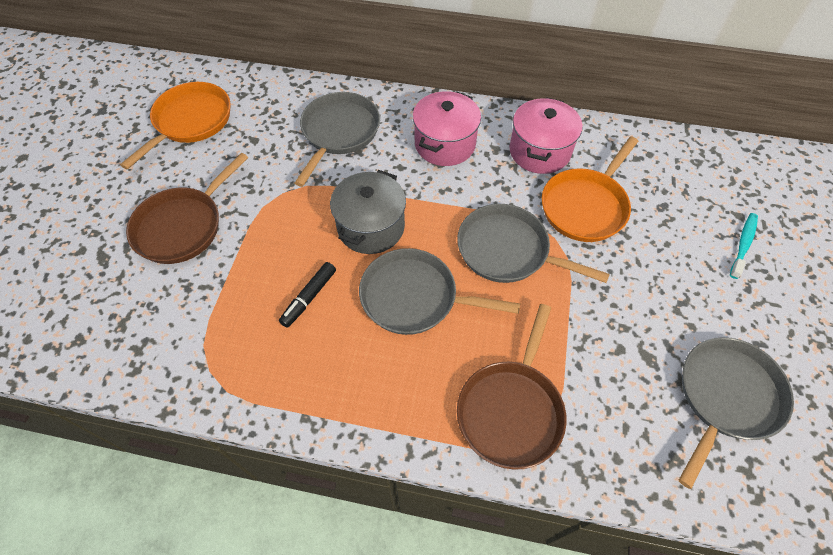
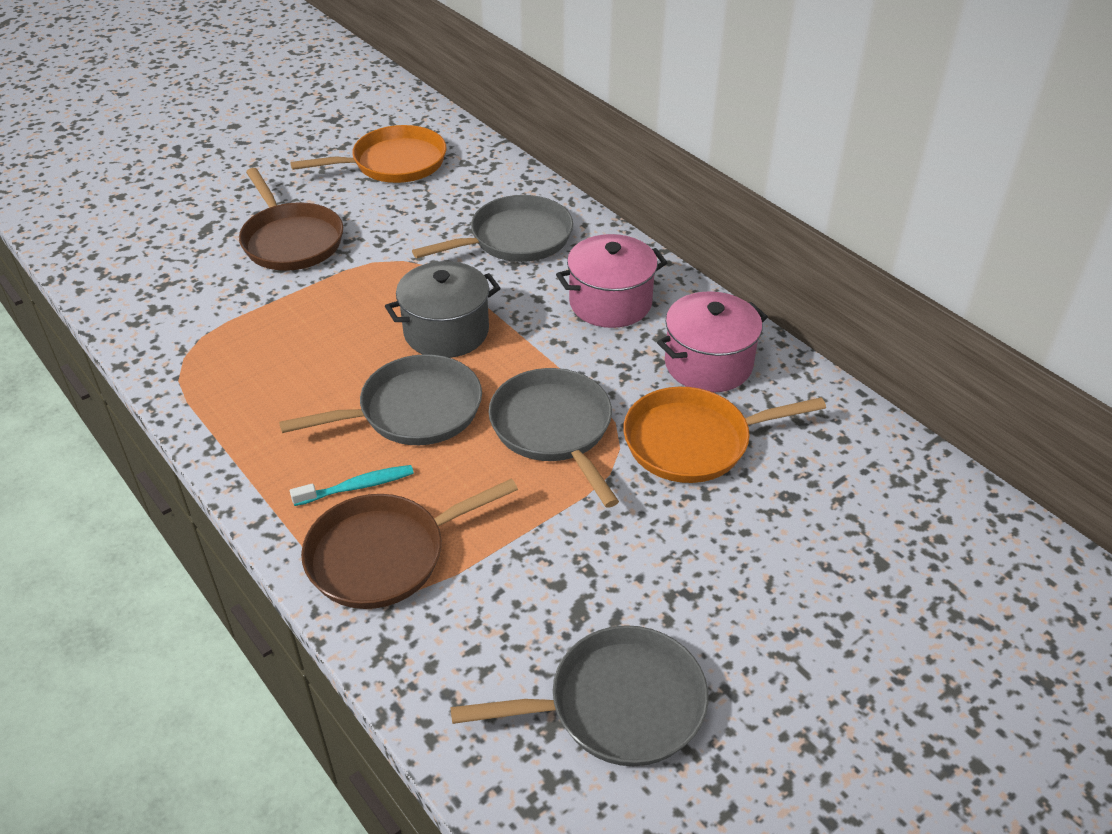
camera: 40 degrees right, 15 degrees down
(183, 226) = (291, 240): brown pan -> brown pan turned 105 degrees counterclockwise
(309, 297) = (323, 354): black marker -> none
(414, 297) = (413, 411): grey pan -> grey pan turned 105 degrees clockwise
(743, 244) = (844, 591): turquoise toothbrush -> turquoise toothbrush (357, 487)

